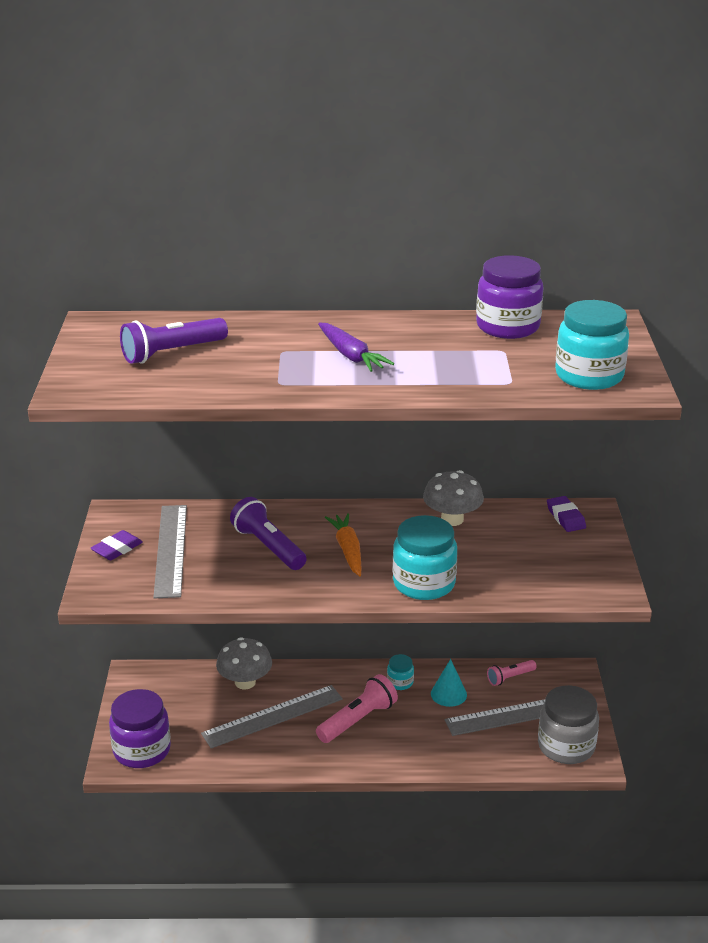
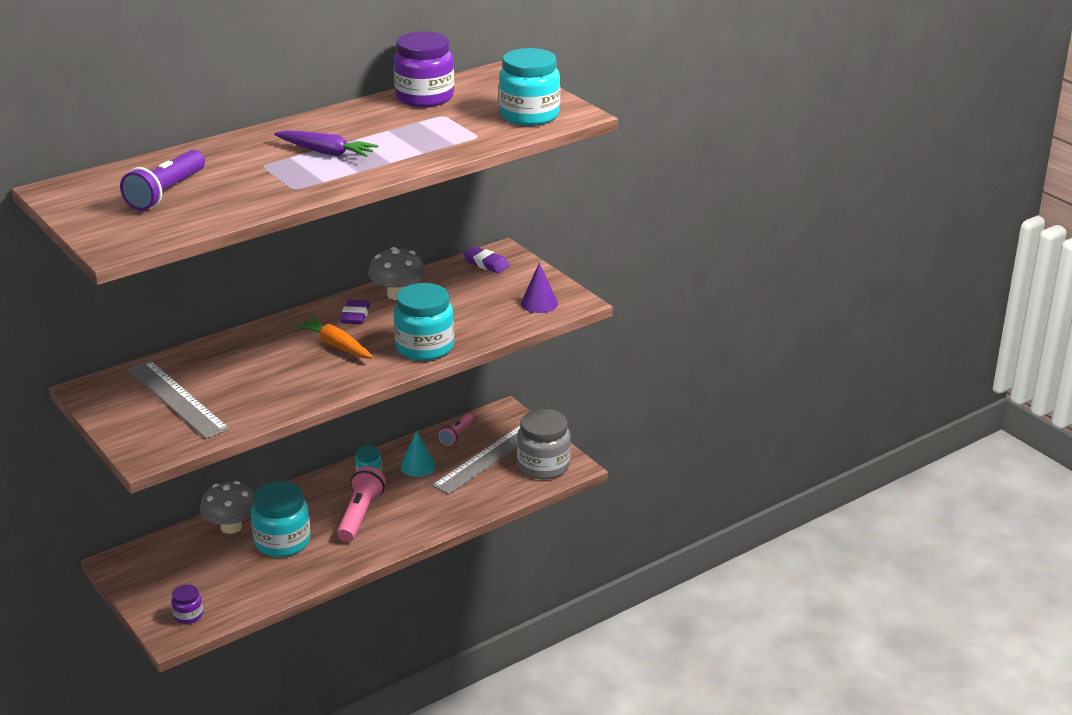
camera: 35 degrees left, 0 degrees up
(117, 549) = (125, 416): purple eraser -> purple eraser (355, 316)
(142, 750) = (188, 615): purple jar -> purple jar, size x0.49
(268, 547) = (264, 366): purple flashlight -> none
(272, 716) = (282, 542): grey ruler -> turquoise jar
(577, 579) = (539, 303): none -> purple cone

